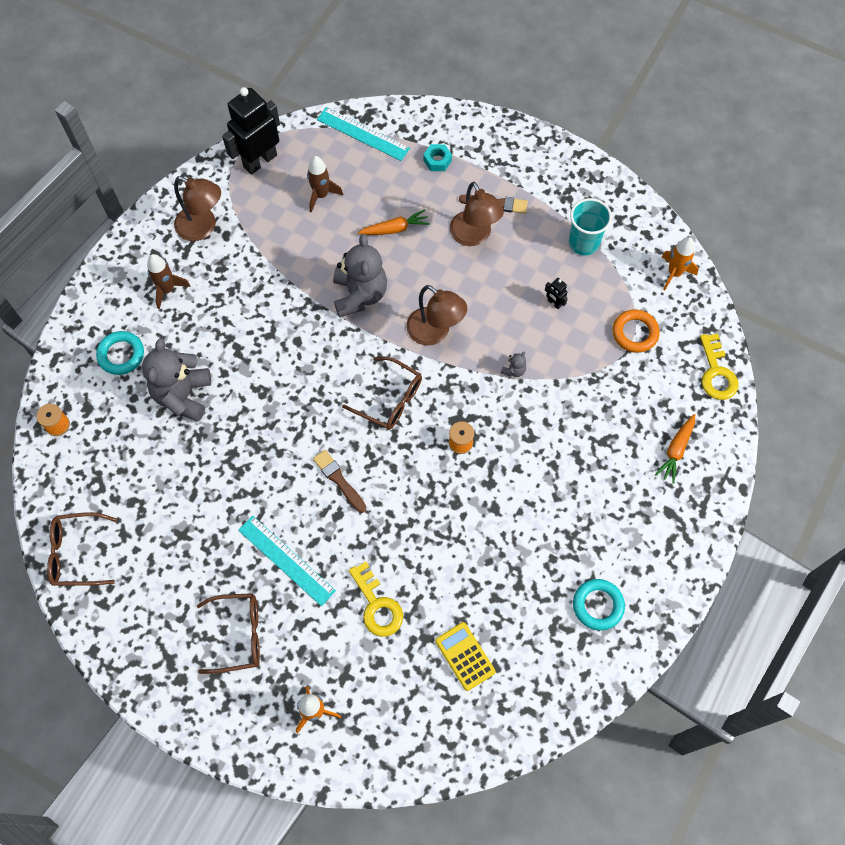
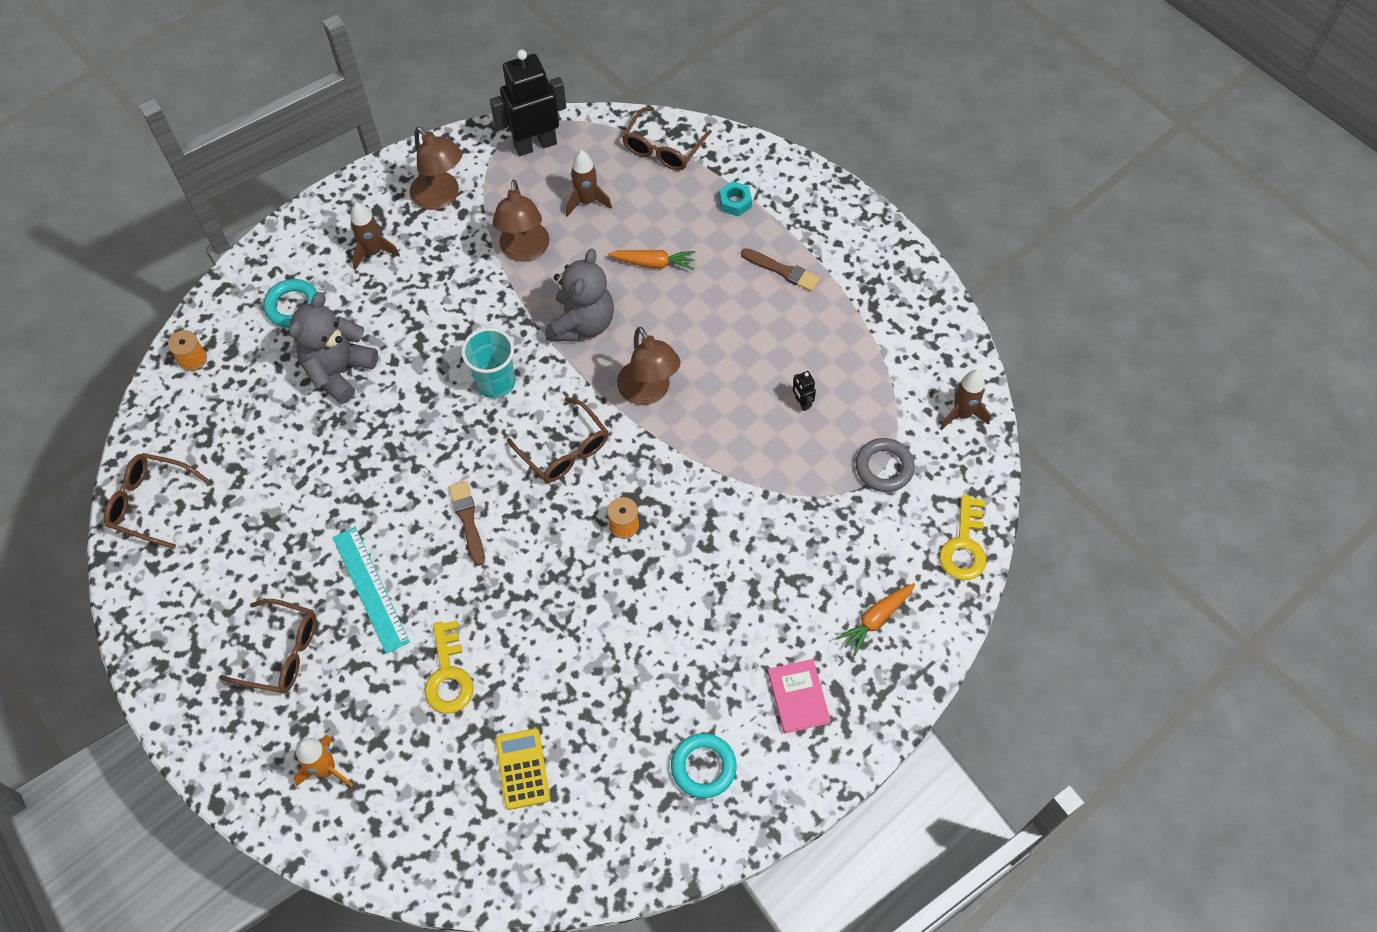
camera: 20 degrees right, 5 degrees down
(363, 134) = (663, 148): turquoise ruler -> brown glasses
(474, 236) = (741, 299): brown lamp -> brown lamp (524, 251)
(514, 370) = (721, 464): grey teddy bear -> none
(583, 243) = (867, 346): turquoise cup -> turquoise cup (495, 382)
(635, 333) = (884, 467): orange ring -> grey ring
(644, 528) = (798, 697): none -> pink book
(674, 273) = (961, 414): orange rocket -> brown rocket

